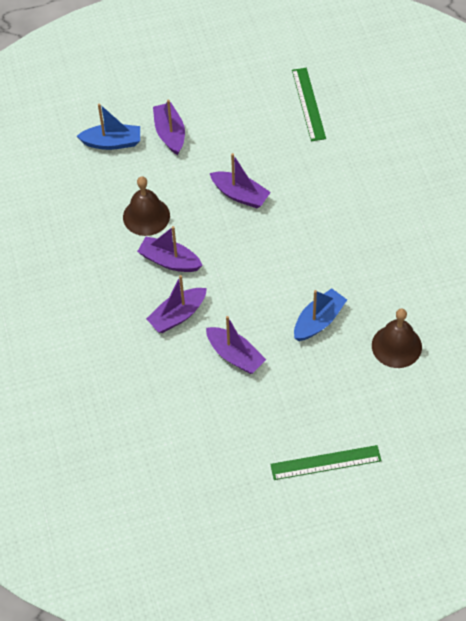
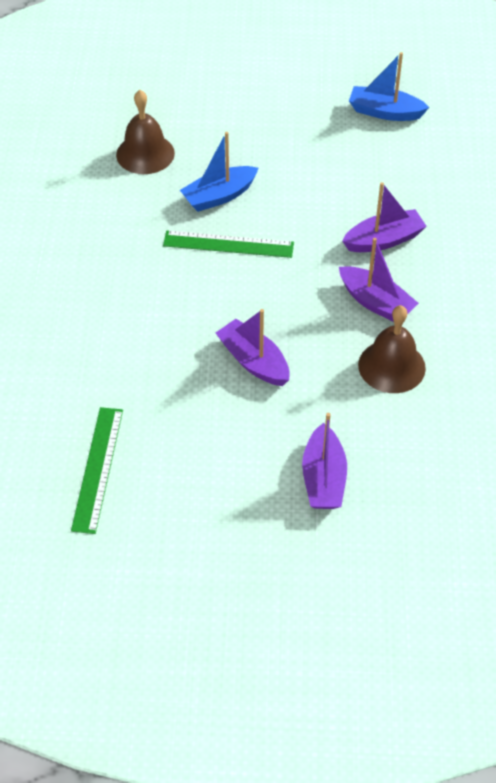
camera: 165 degrees left, 5 degrees down
(112, 142) = (415, 488): blue boat -> blue boat (385, 112)
(235, 356) = (329, 186): purple boat -> none
(325, 463) = (271, 78): green ruler -> green ruler (228, 244)

